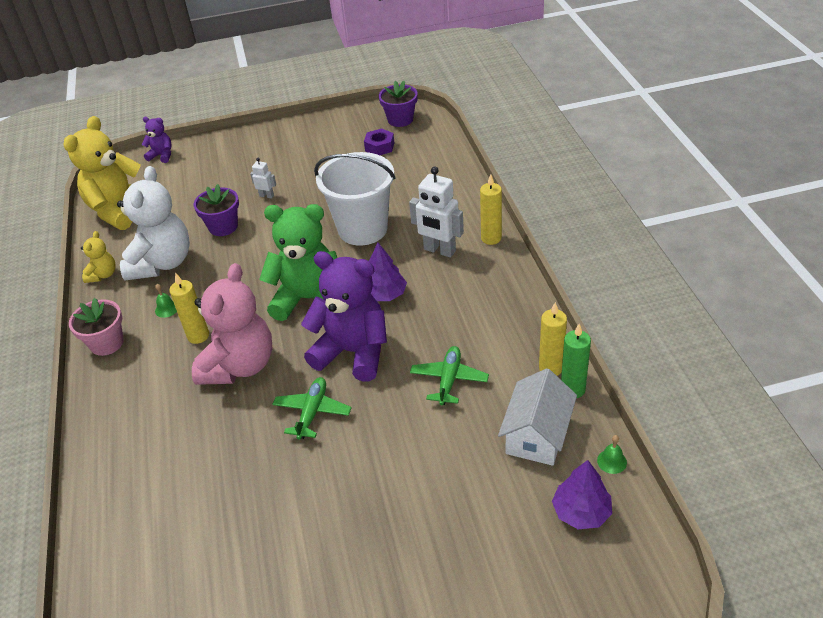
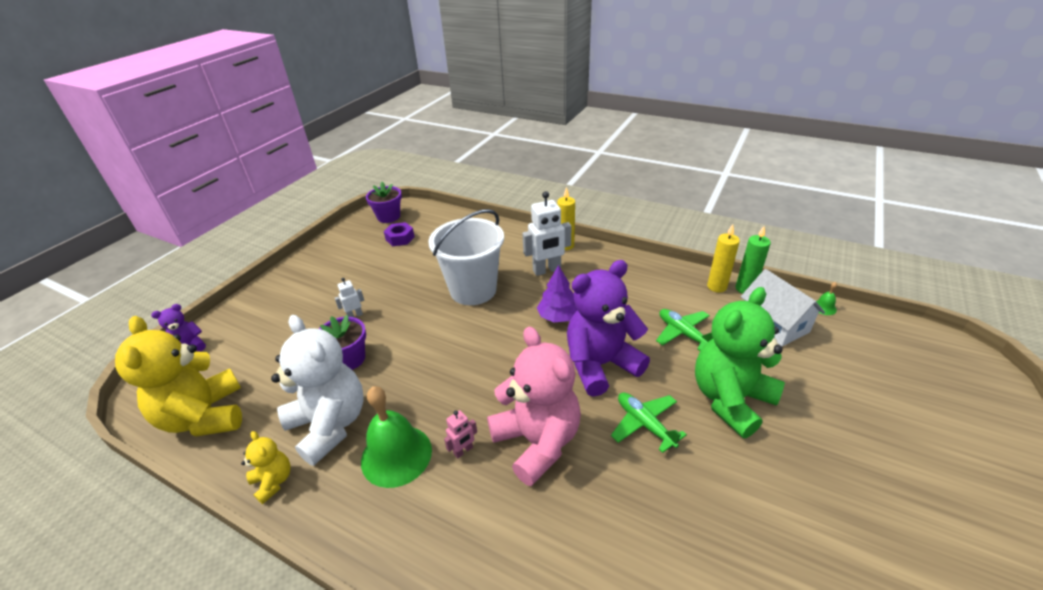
camera: 50 degrees left, 5 degrees down
(107, 343) = (378, 534): pink flower pot -> none
(166, 309) = (396, 455): green bell -> green bell, size x2.50
(198, 336) = (463, 451): yellow candle -> pink robot
(309, 299) = (511, 356): green teddy bear -> green teddy bear (730, 399)
(581, 512) = (862, 343): purple tree -> none

